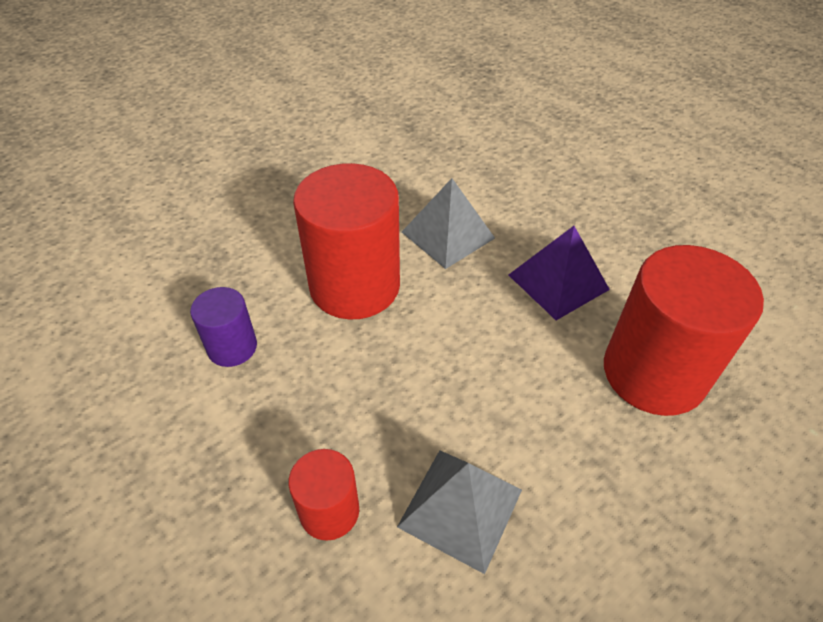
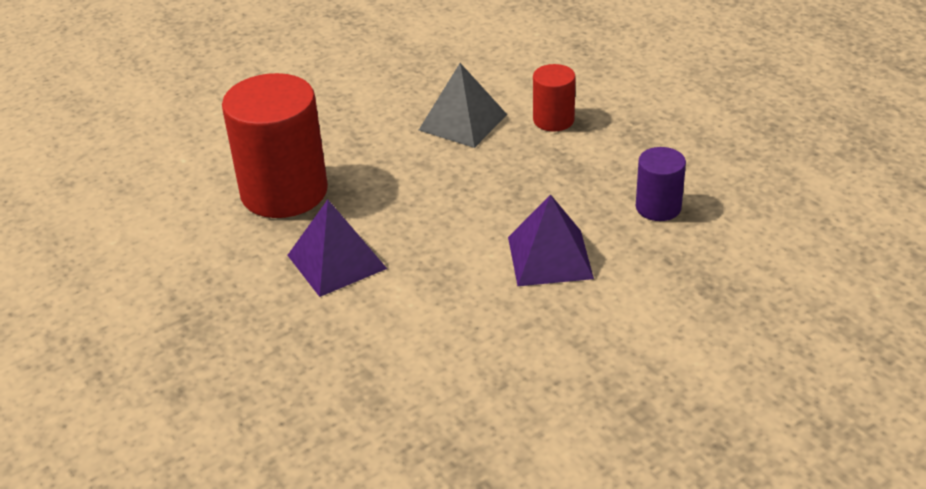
camera: 175 degrees left, 10 degrees down
(354, 285) = (550, 257): red cylinder -> purple pyramid
(448, 235) = (445, 311): grey pyramid -> none

